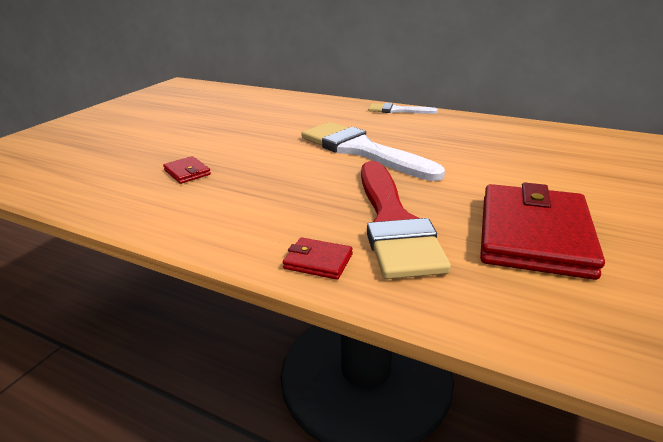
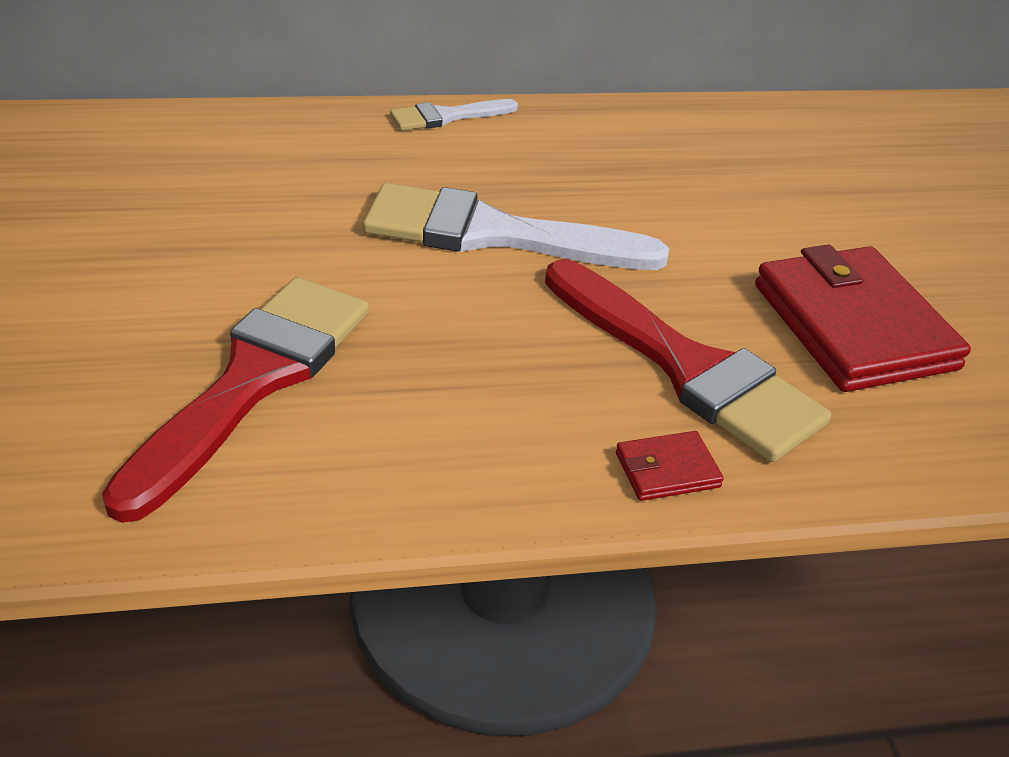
camera: 40 degrees left, 10 degrees up
(187, 172) = (253, 381): red wallet -> red brush

